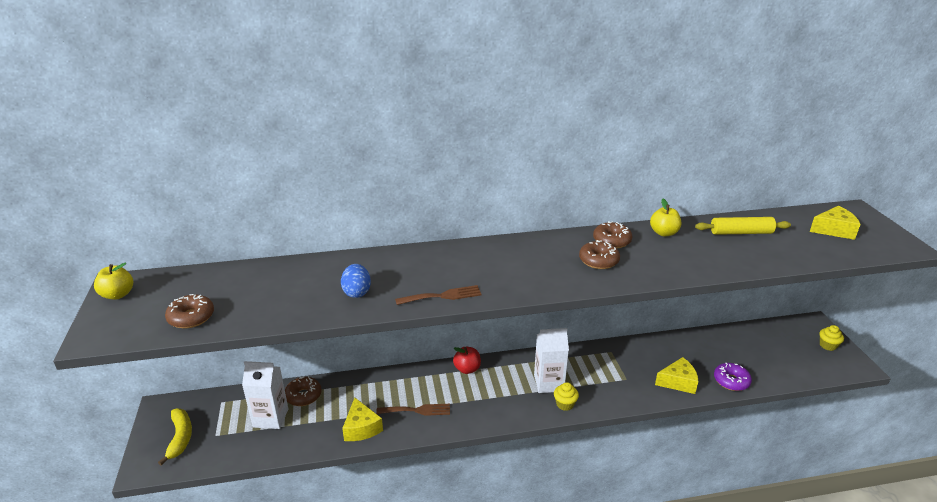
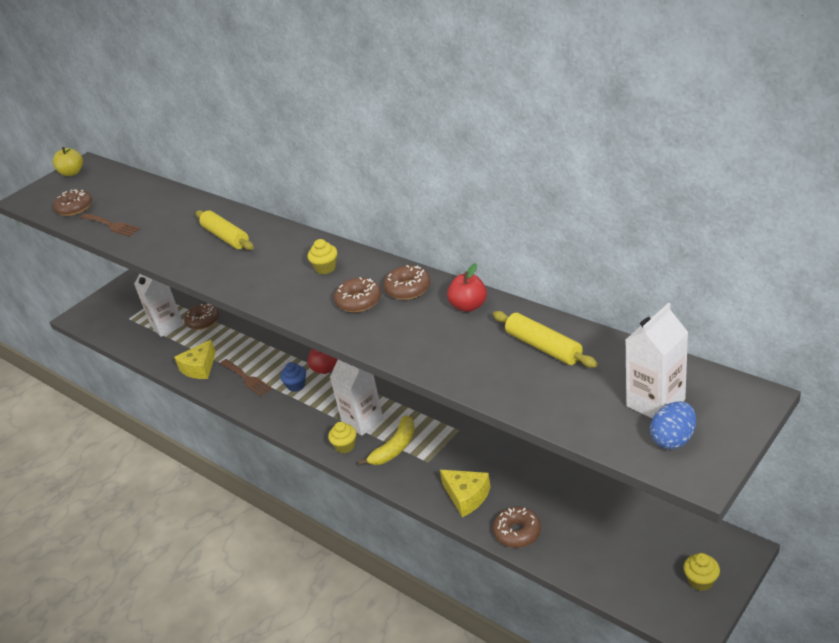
camera: 55 degrees right, 5 degrees up
(180, 438) = (112, 308): yellow banana -> yellow banana (395, 448)
(357, 292) = (170, 237): blue egg -> blue egg (673, 439)
(410, 271) = (226, 237): none -> yellow rolling pin
(442, 296) = (207, 269): brown fork -> brown fork (111, 225)
(464, 391) = (296, 385): none -> blue cupcake
(534, 254) = (325, 268): none -> yellow cupcake
(663, 233) = (468, 306): yellow apple -> red apple
(731, 381) = (517, 532): purple donut -> brown donut
(834, 230) = (655, 403): yellow cheese -> white carton

